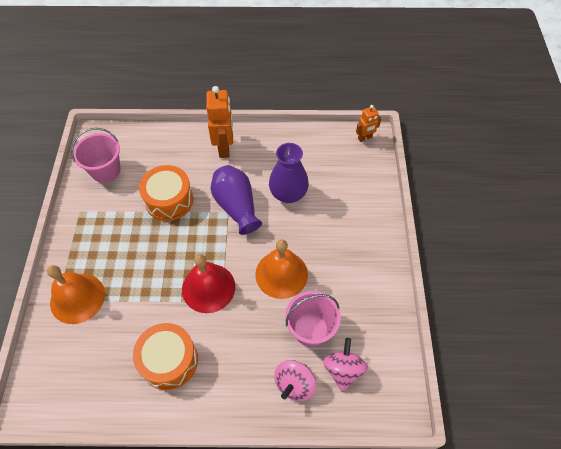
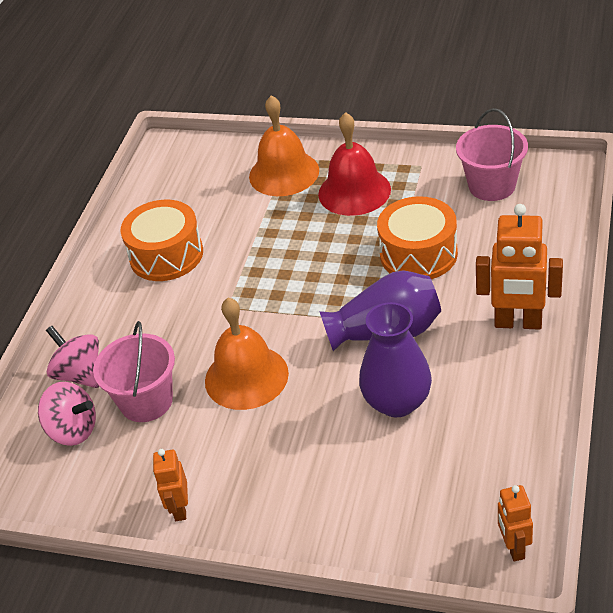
camera: 110 degrees right, 15 degrees down
(208, 288) = (253, 294): red bell -> red bell (354, 191)
(384, 285) = (179, 509): none -> orange robot

